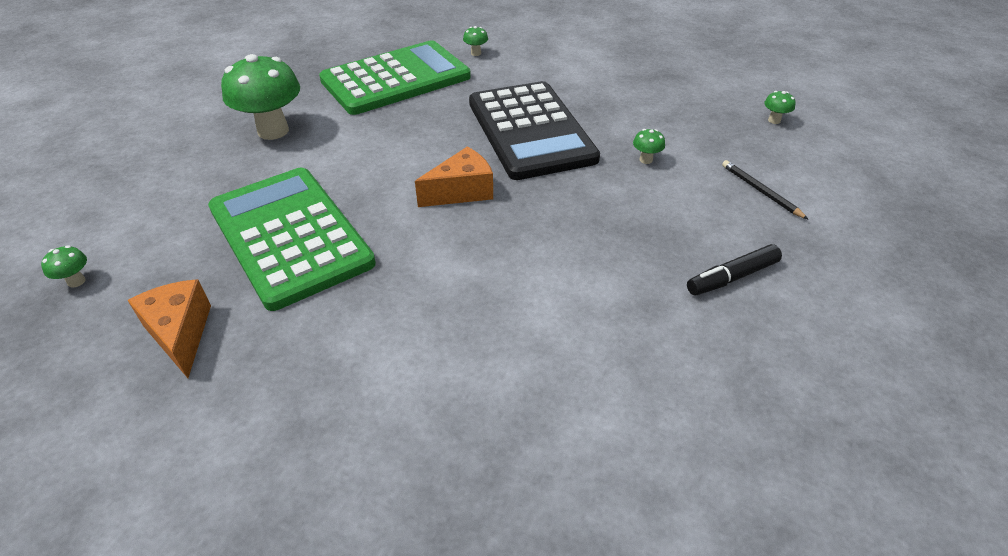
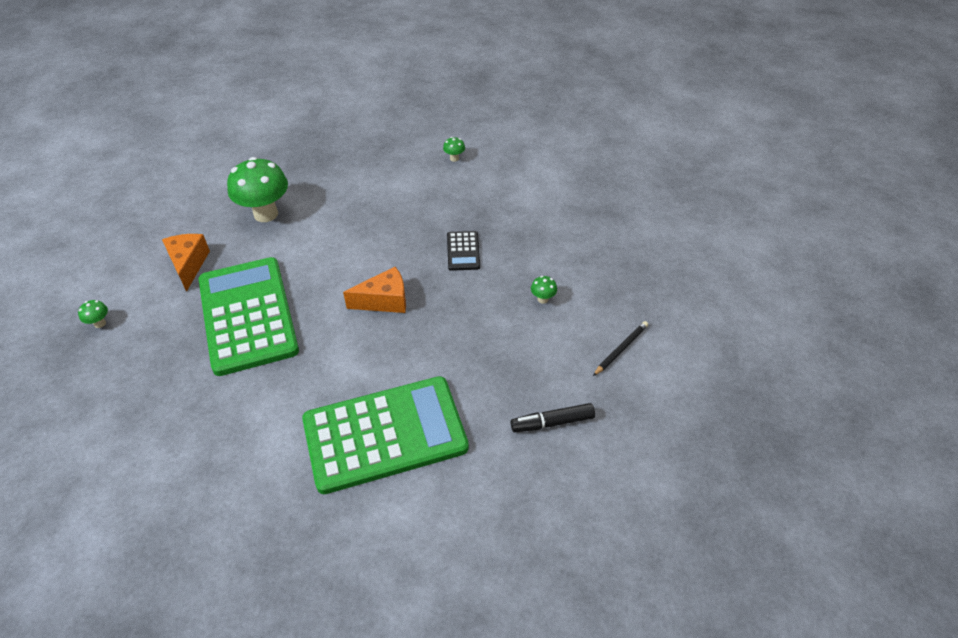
camera: 15 degrees right, 5 degrees up
(180, 334) = (154, 380): orange cheese -> orange cheese (188, 265)
(396, 79) = (377, 176): green calculator -> green calculator (385, 434)
(530, 131) = (463, 251): black calculator -> black calculator, size x0.42
(761, 191) = (621, 349): black pencil -> black pencil turned 60 degrees clockwise
(774, 120) = (675, 279): green mushroom -> none

